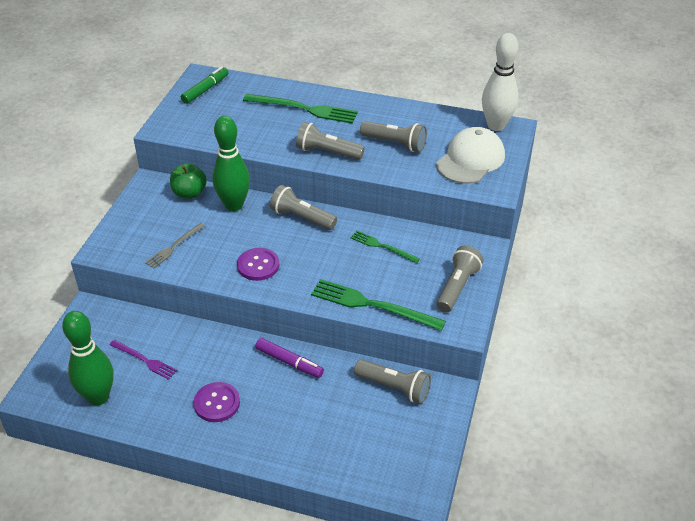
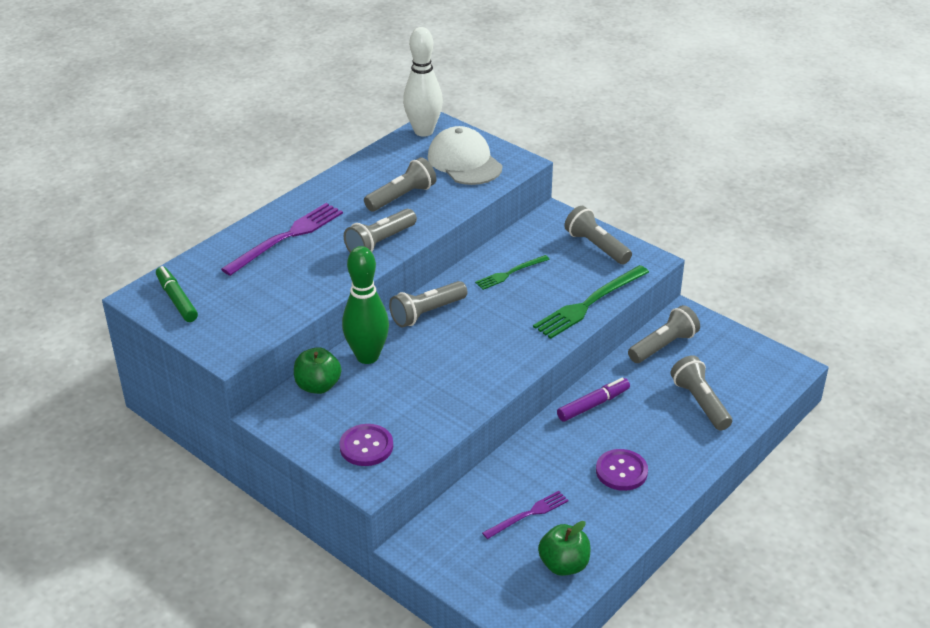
camera: 65 degrees left, 5 degrees down
(98, 397) = (564, 565): green bowling pin -> green apple
(174, 247) = (406, 419): grey fork -> none
(258, 265) = (481, 363): purple button -> purple button (366, 446)
(304, 109) = (286, 237): green fork -> purple fork
(331, 434) = (700, 402): none -> grey flashlight

